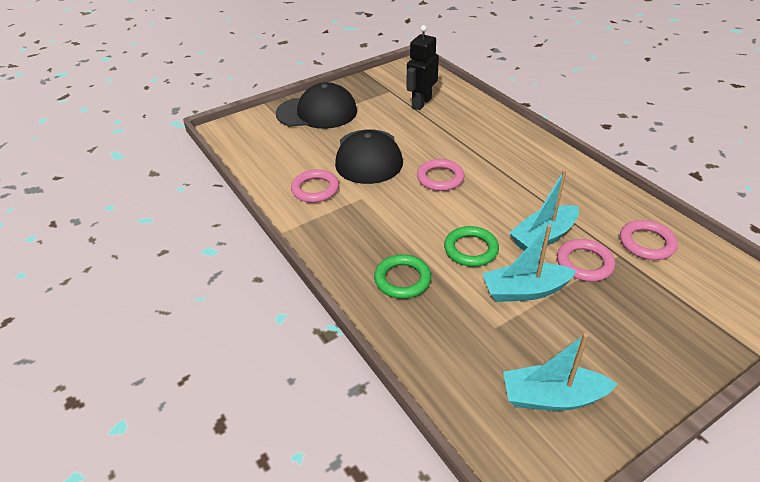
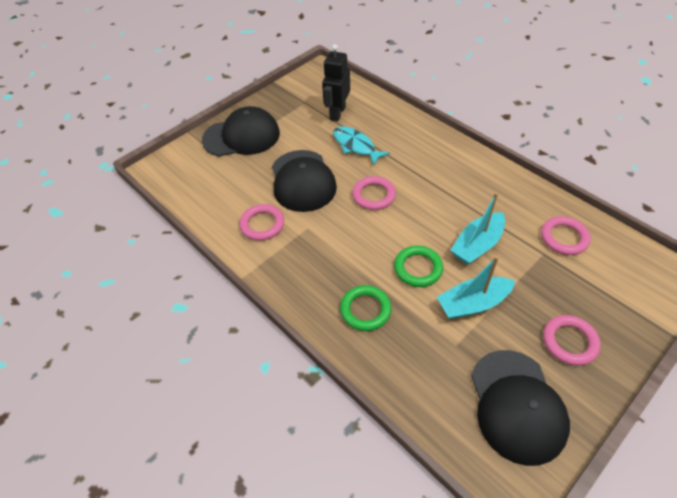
camera: 10 degrees left, 10 degrees up
(433, 133) = (356, 146): none -> turquoise fish
(552, 397) = (517, 405): turquoise boat -> black cap
(584, 263) = (517, 267): pink ring -> pink ring (569, 342)

